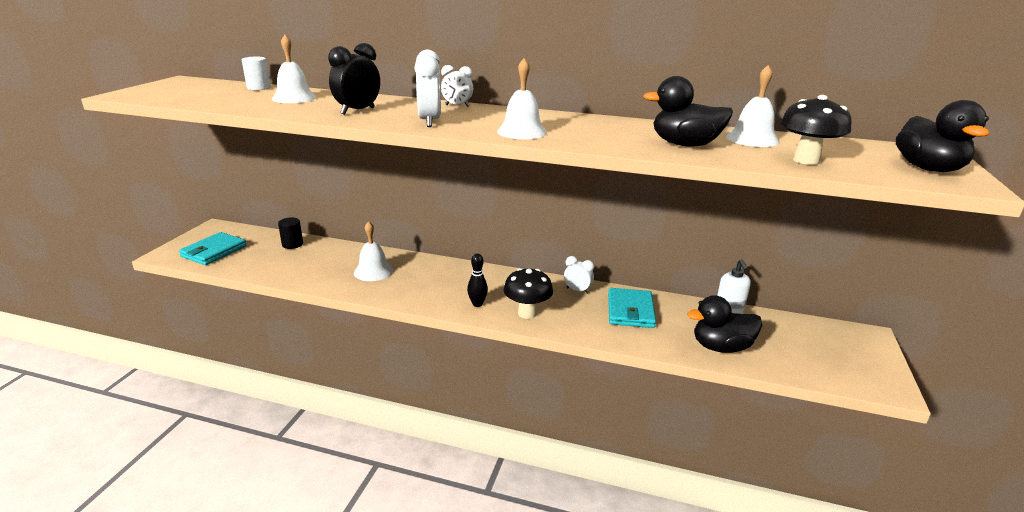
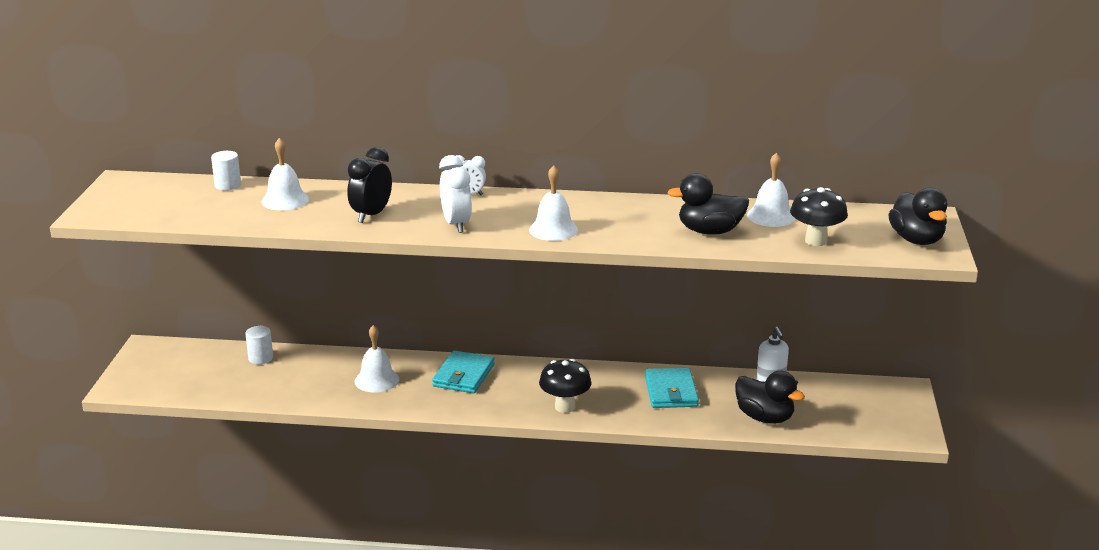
camera: 10 degrees left, 0 degrees up
(213, 251) = (171, 378): turquoise wallet -> turquoise wallet (463, 375)
(292, 244) = (260, 358): black cylinder -> white cylinder
(477, 304) = (509, 403): black bowling pin -> none
(577, 290) = (611, 376): white clock -> none
(721, 347) = (764, 417): black duck -> black duck turned 120 degrees counterclockwise

